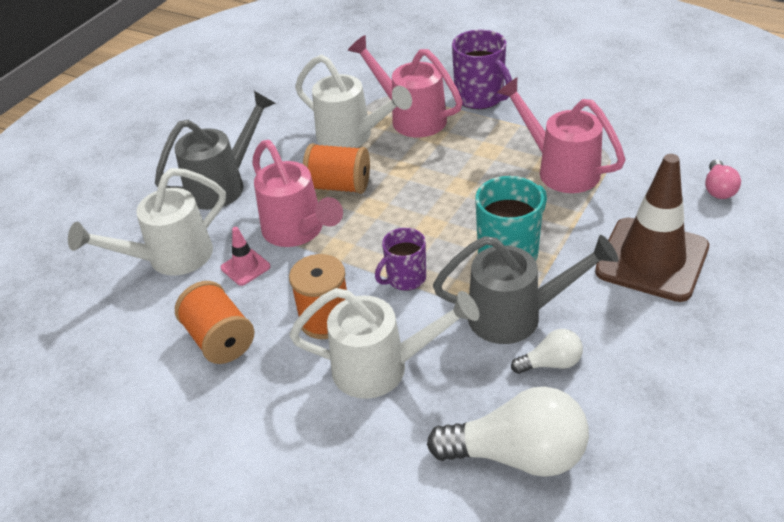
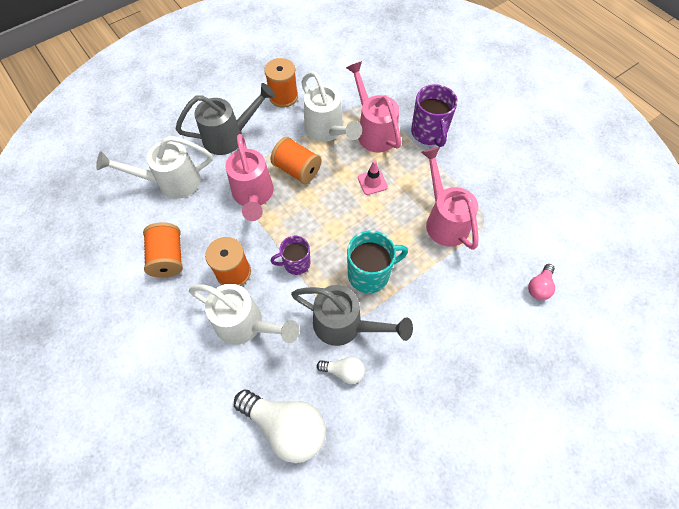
camera: 20 degrees right, 20 degrees up
(245, 267) = (209, 209): pink traffic cone -> pink traffic cone (372, 182)
(270, 123) = (283, 97): none -> orange spool
(652, 259) = (456, 323): brown traffic cone -> none

